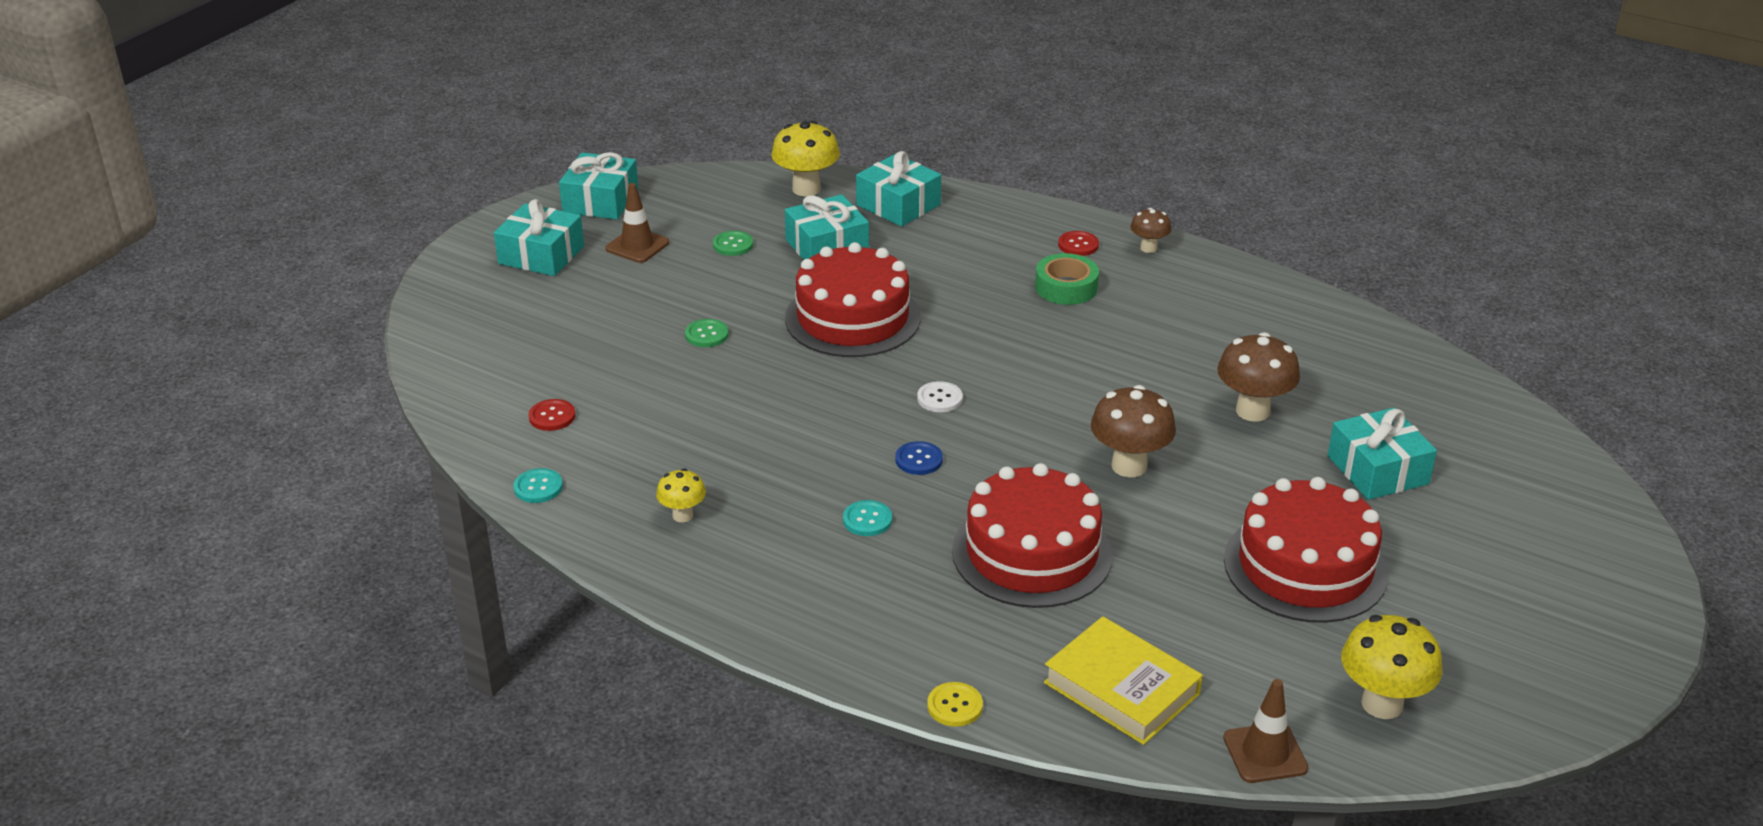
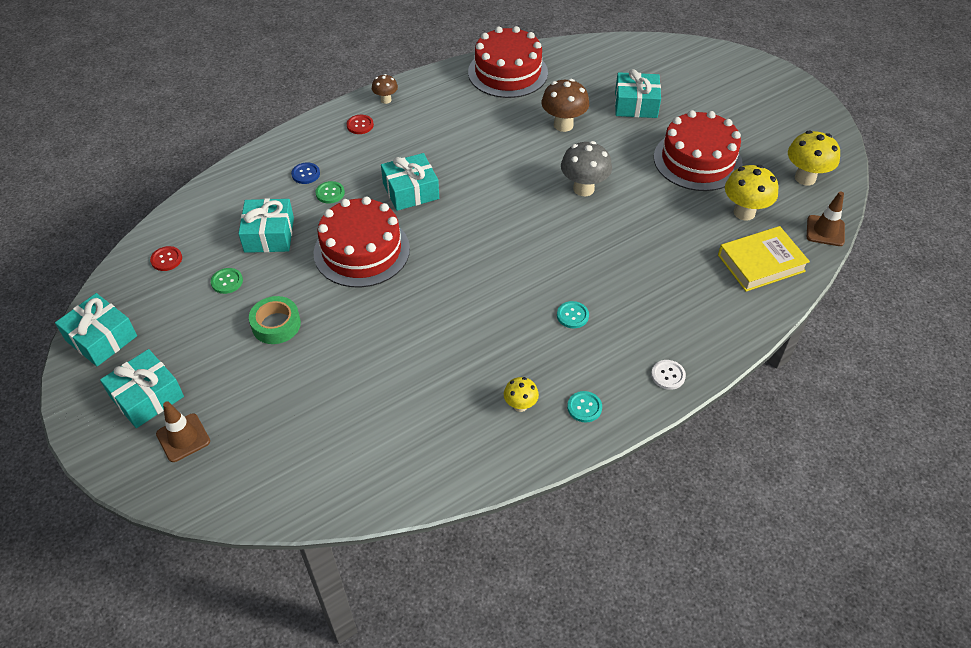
camera: 65 degrees left, 15 degrees up
(538, 487) = (444, 479): turquoise button -> turquoise button (584, 407)
(552, 416) = (365, 448): red button -> red button (166, 259)
(637, 246) = (183, 335): brown traffic cone -> brown traffic cone (183, 438)
(706, 335) = (326, 330): green button -> green button (330, 193)
(806, 189) = (189, 221): yellow mushroom -> yellow mushroom (744, 212)
(898, 205) = (249, 184): turquoise gift -> turquoise gift (411, 191)
(919, 460) = (528, 272): blue button -> blue button (306, 174)
(939, 398) = (474, 241): white button -> white button (668, 375)
(955, 706) = (750, 334): yellow button -> none
(1032, 553) = (638, 256): red cake -> red cake (508, 72)
(1066, 287) = (399, 147): green tape -> green tape (276, 325)
(1129, 466) = (583, 189): brown mushroom -> grey mushroom

